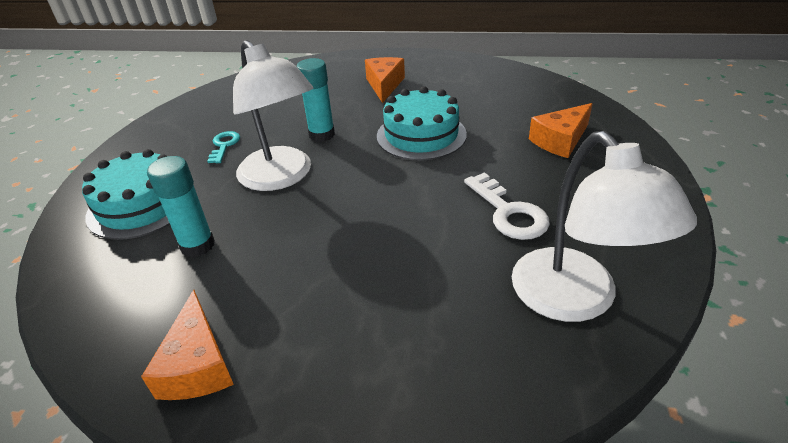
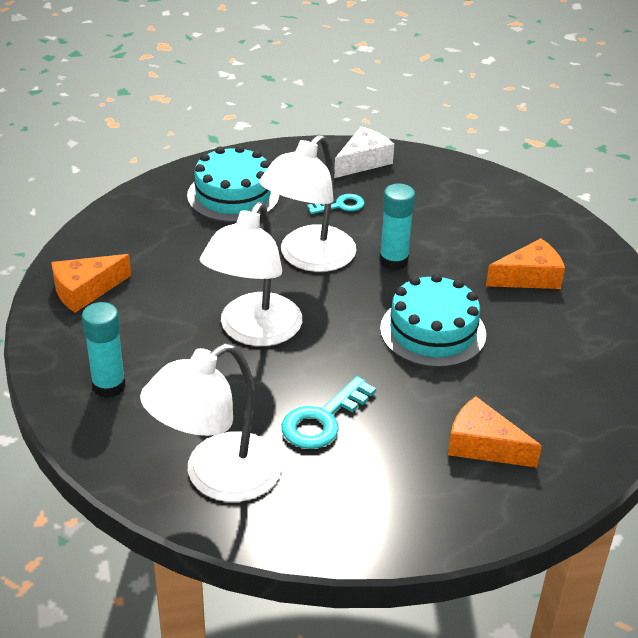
camera: 65 degrees right, 0 degrees up
(176, 123) = (363, 161): none -> white cheese
(197, 245) = (198, 245): turquoise glue stick -> turquoise glue stick (109, 386)
(365, 231) = (253, 331): none -> white lamp
(508, 212) = (323, 419): white key -> turquoise key

